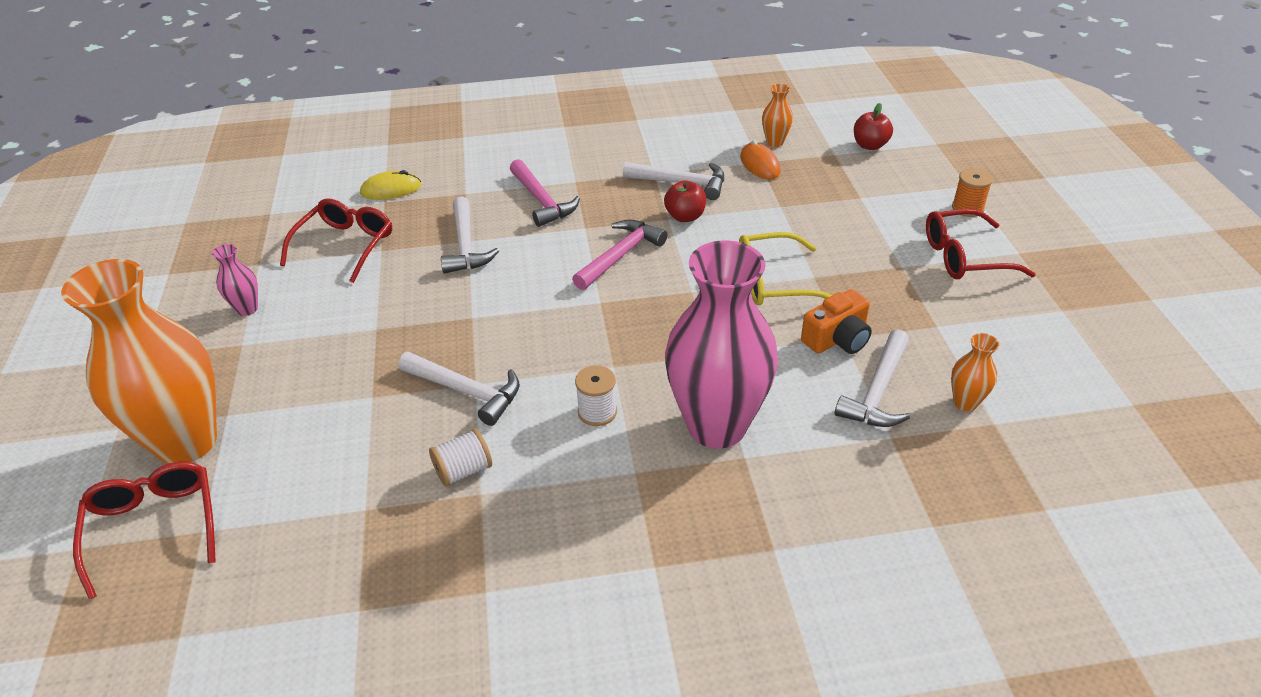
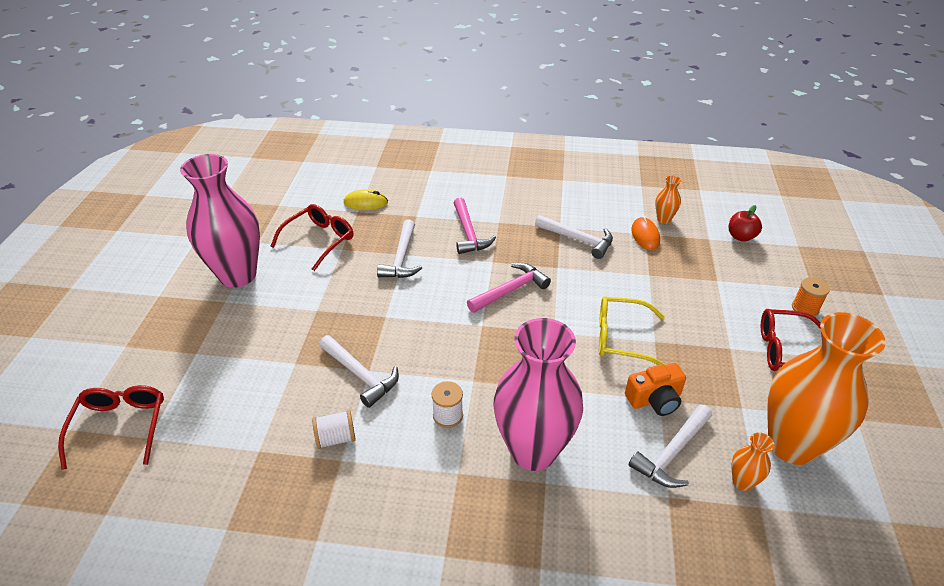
camera: 15 degrees right, 0 degrees up
(186, 442) = (163, 368): orange vase -> orange vase (791, 445)
(247, 309) = (238, 275): pink vase -> pink vase, size x2.46
(685, 216) = (571, 268): red apple -> none

